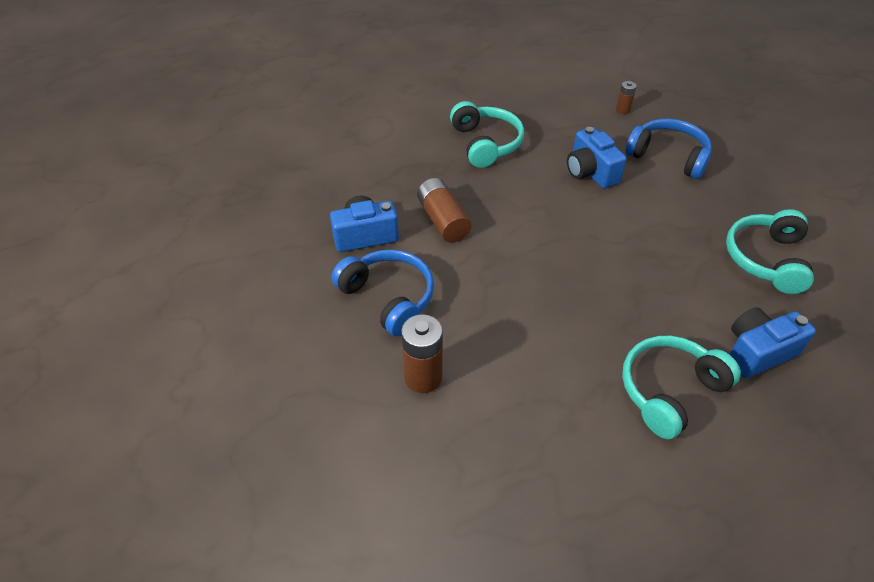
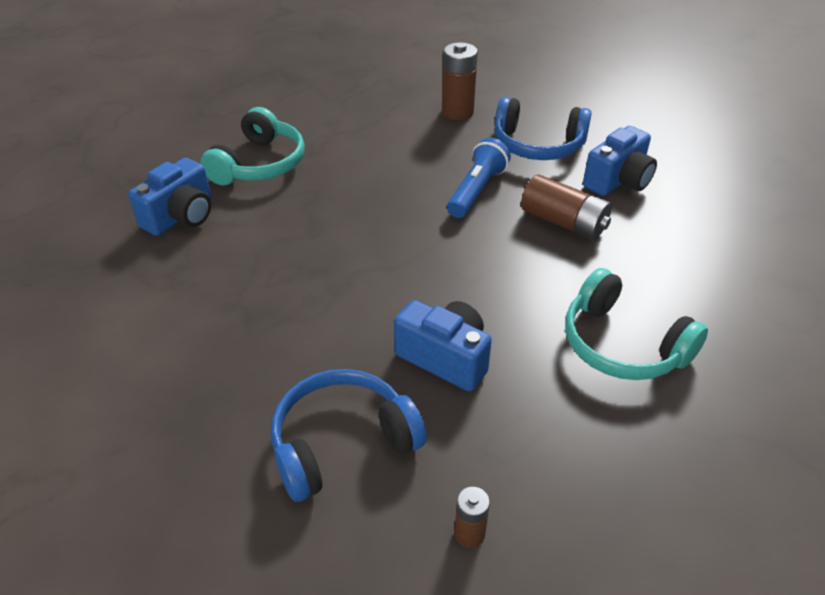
camera: 150 degrees right, 5 degrees down
(483, 272) = (476, 191): none -> blue flashlight
(668, 156) = (342, 443): blue headphones -> blue headphones turned 150 degrees clockwise
(766, 259) = (170, 317): turquoise headphones -> none

